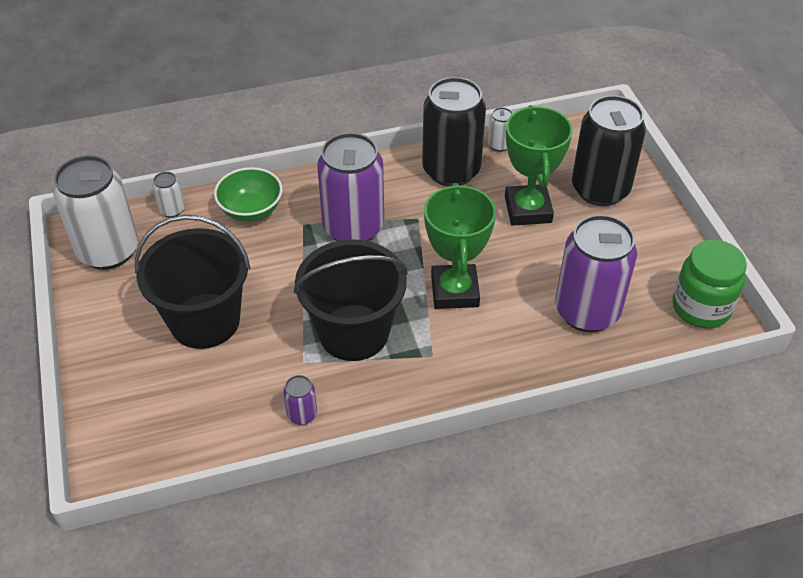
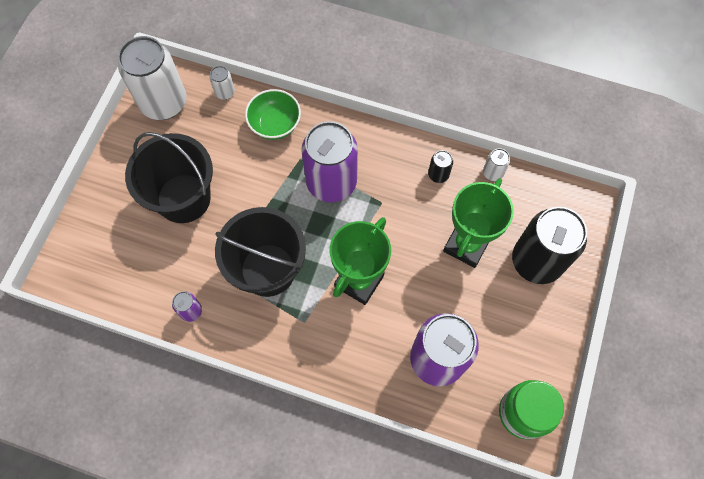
camera: 35 degrees right, 20 degrees up
(451, 170) = (438, 174): black can -> black can, size x0.42

